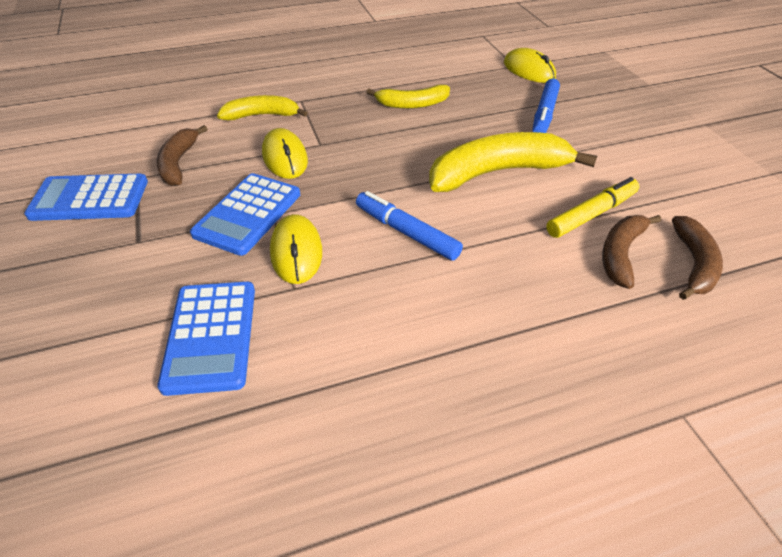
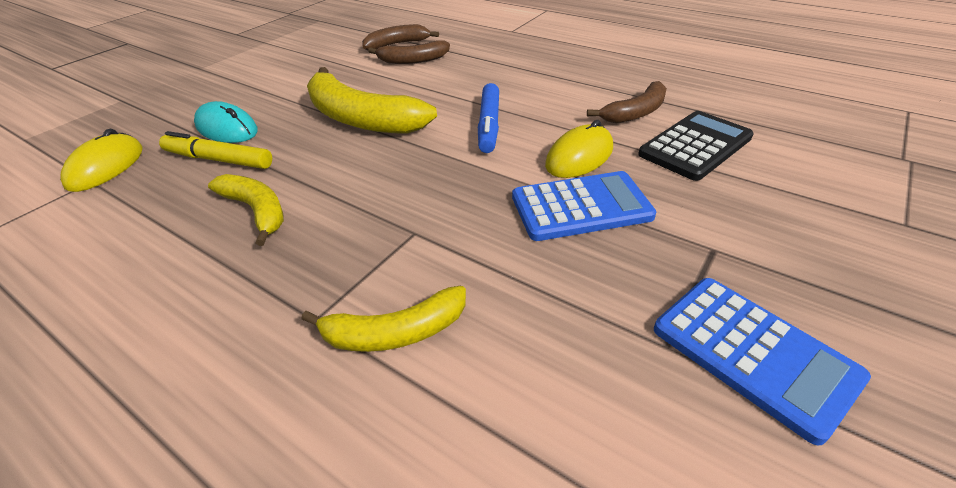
camera: 125 degrees left, 5 degrees down
(178, 163) = (591, 328): brown banana -> brown banana (636, 112)
(211, 336) = (695, 146): blue calculator -> black calculator
(262, 115) = (395, 332): yellow banana -> yellow banana turned 60 degrees counterclockwise
(285, 157) = (469, 242): yellow mouse -> none
(544, 114) = (227, 128): blue marker -> turquoise mouse
(591, 214) = (380, 75): yellow marker -> yellow marker (218, 160)

